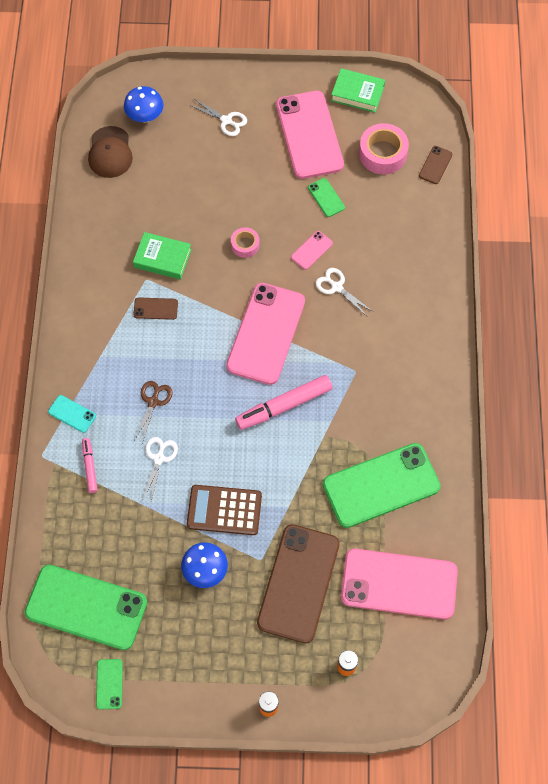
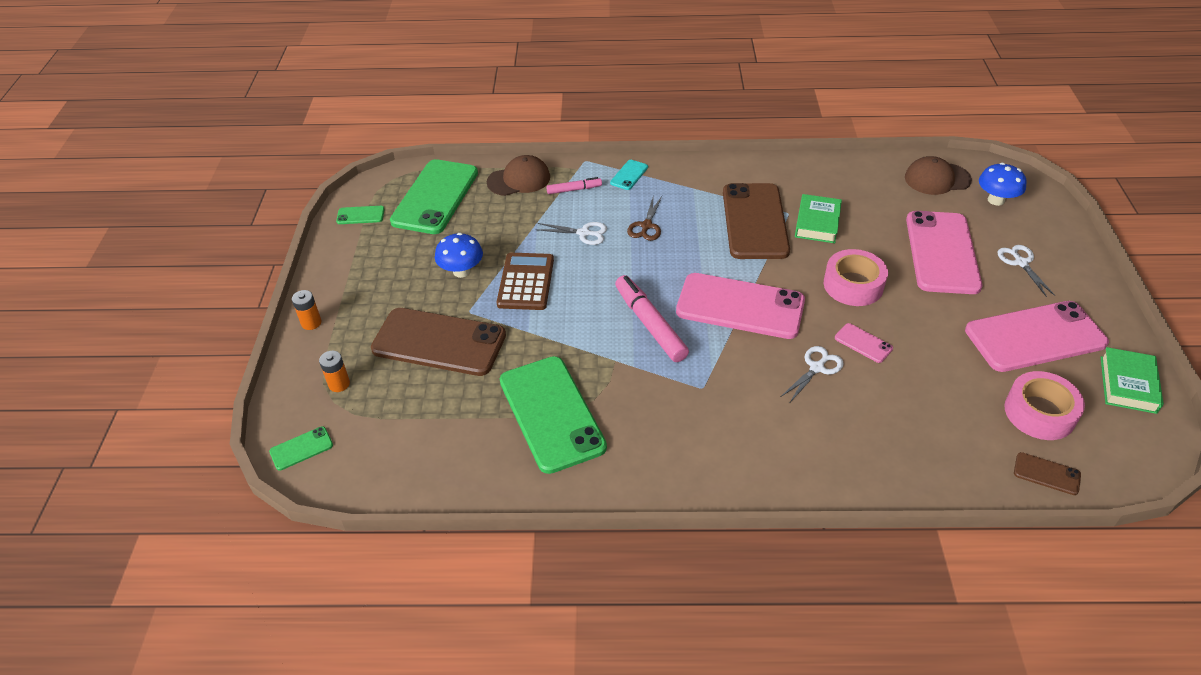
camera: 90 degrees right, 20 degrees down
(66, 522) = (519, 179): none -> brown cap
(153, 402) = (646, 226): brown scissors -> brown scissors turned 90 degrees clockwise
(155, 308) = (754, 221): brown phone -> brown phone, size x2.37
(226, 121) = (1021, 263): white scissors -> white scissors turned 135 degrees clockwise
(245, 245) = (853, 285): pink tape -> pink tape, size x1.75
(326, 197) = (945, 355): green phone -> green phone (301, 448)
(399, 584) = (426, 431): pink phone -> pink phone (942, 252)

